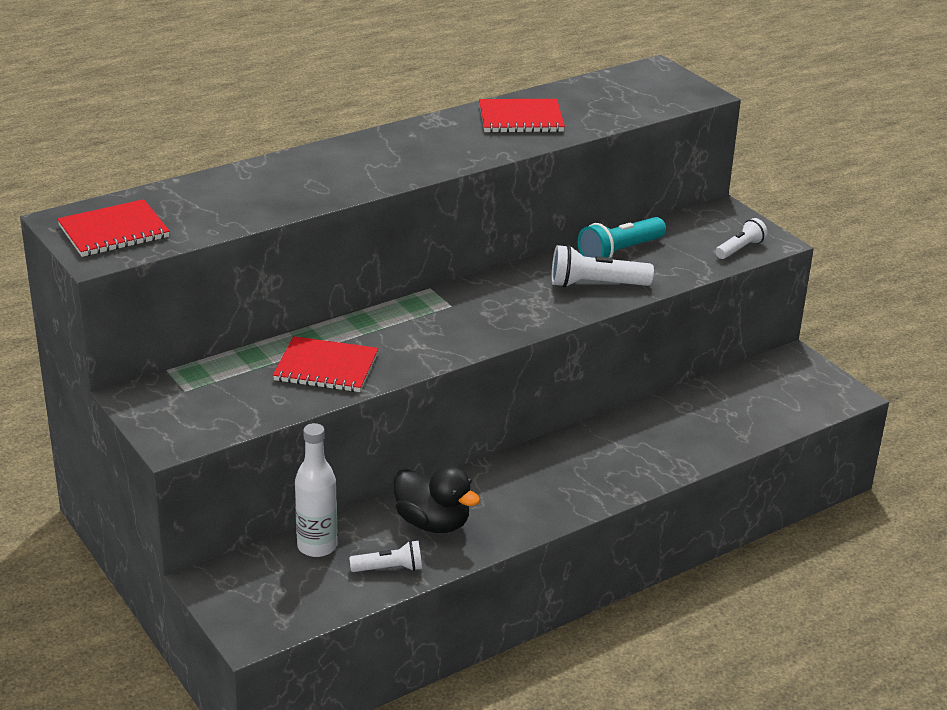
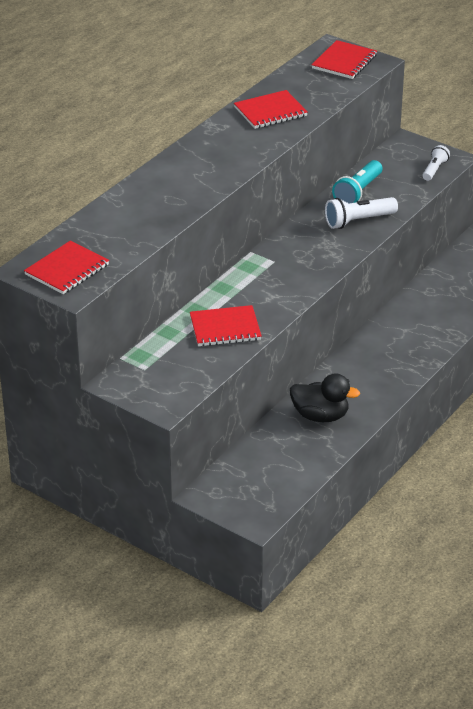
camera: 20 degrees left, 5 degrees up
(317, 546) = (257, 452): white bottle -> none
(389, 568) = (314, 453): white flashlight -> none
(659, 86) = (344, 62): none -> red notebook

